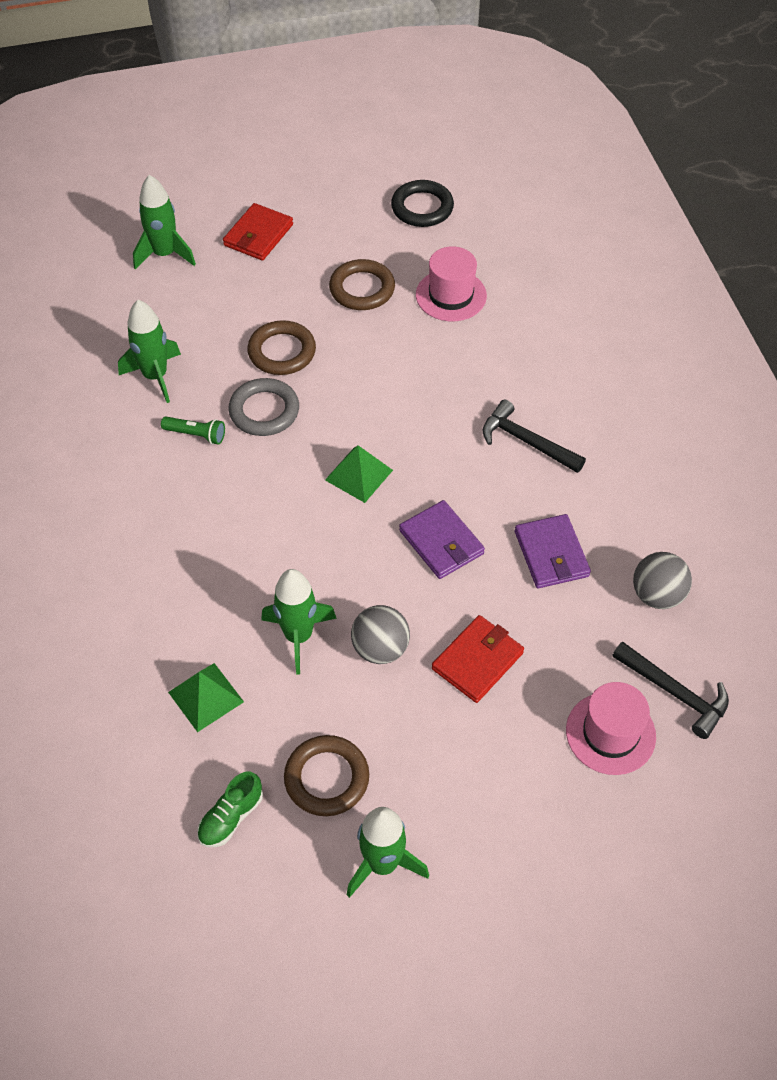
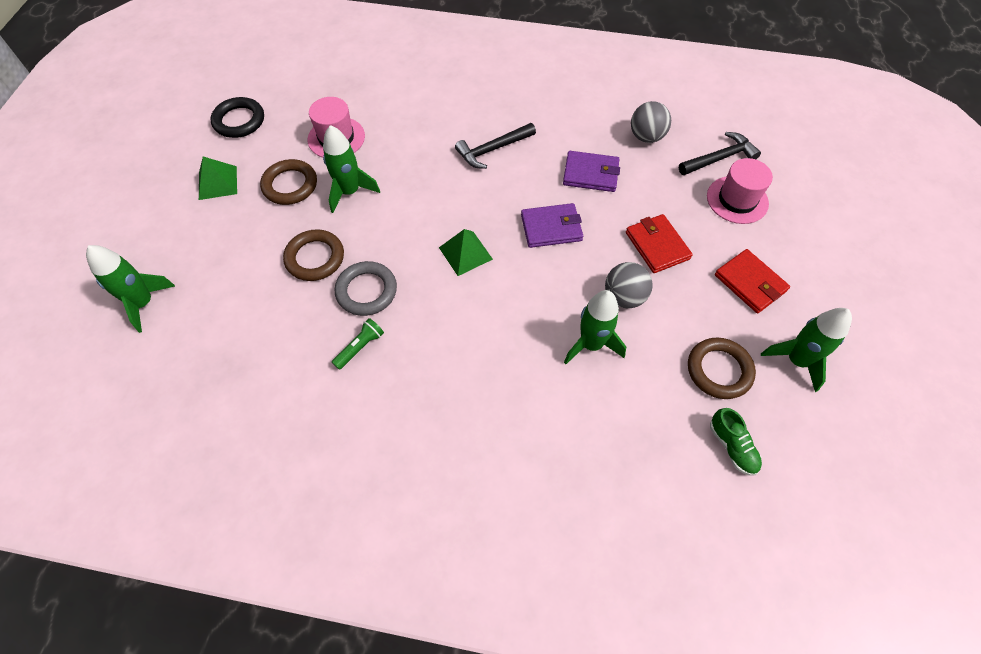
camera: 65 degrees left, 5 degrees up
(155, 376) = (277, 356): green rocket -> green rocket (350, 192)
(206, 696) = (619, 428): green pyramid -> green pyramid (217, 182)
(258, 235) = (179, 229): red wallet -> red wallet (750, 283)

